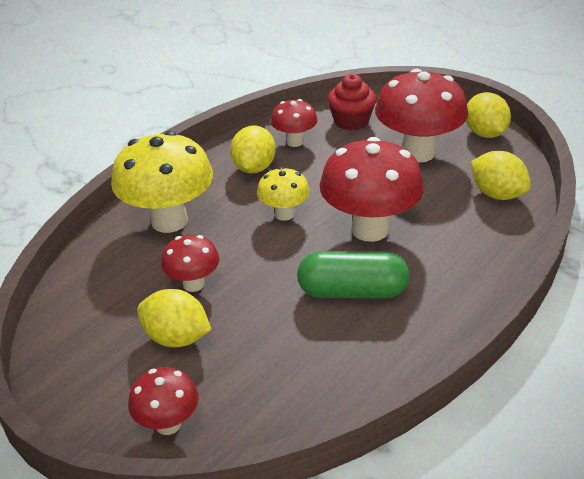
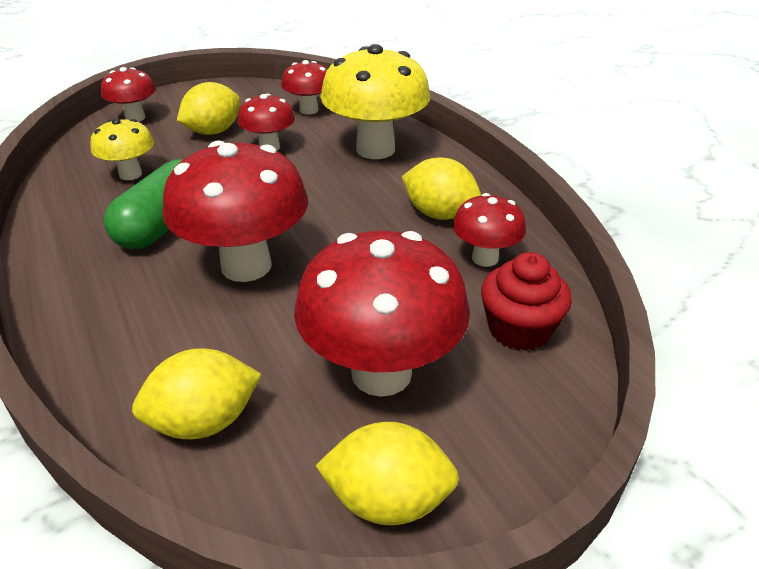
camera: 110 degrees right, 0 degrees up
(99, 287) = (309, 110): none -> red mushroom
(284, 214) = (329, 214): yellow mushroom -> yellow mushroom (130, 174)

